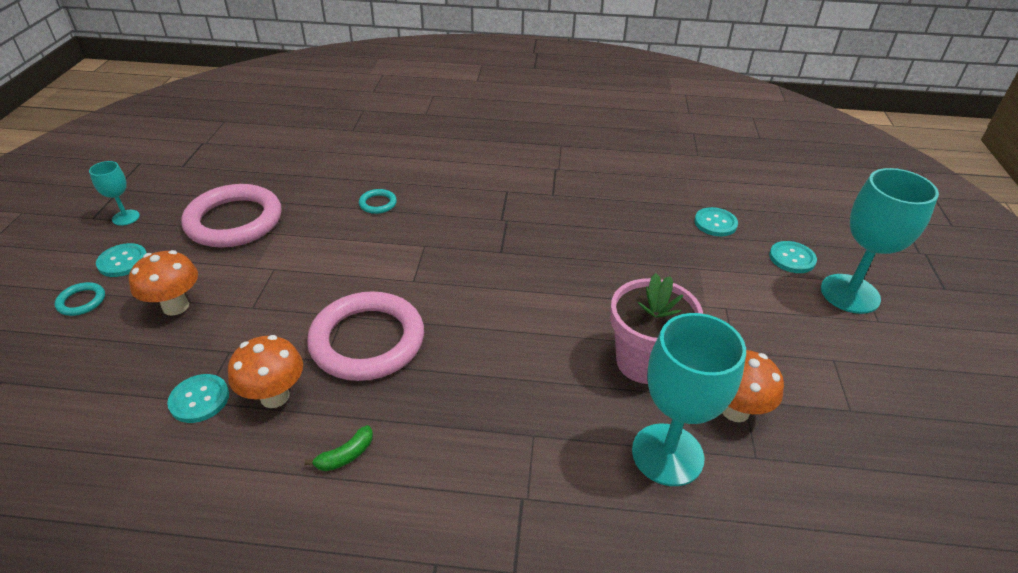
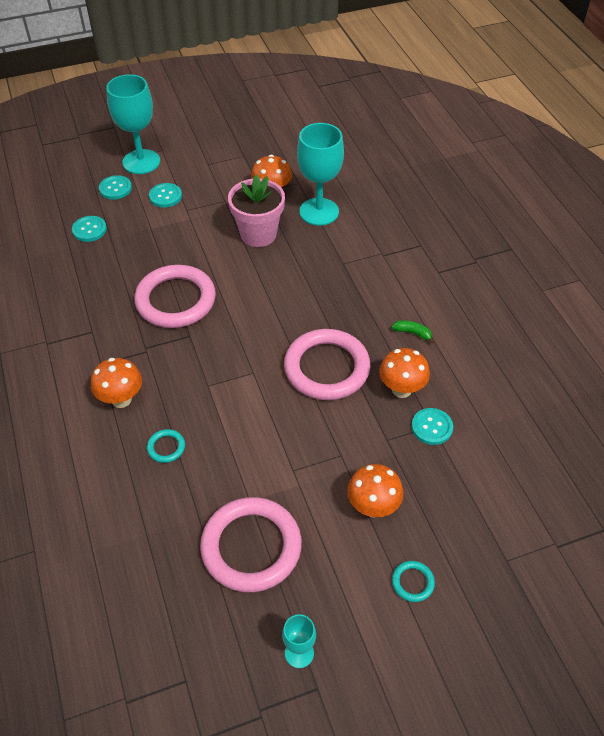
camera: 115 degrees left, 10 degrees up
(123, 261) = (354, 595): turquoise button -> turquoise button (165, 196)
(454, 192) = (121, 399): none -> orange mushroom
(561, 256) = (175, 300): none -> pink ring

